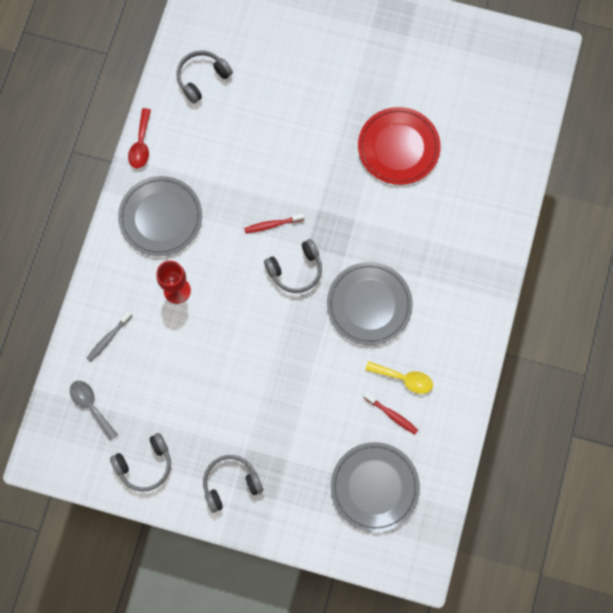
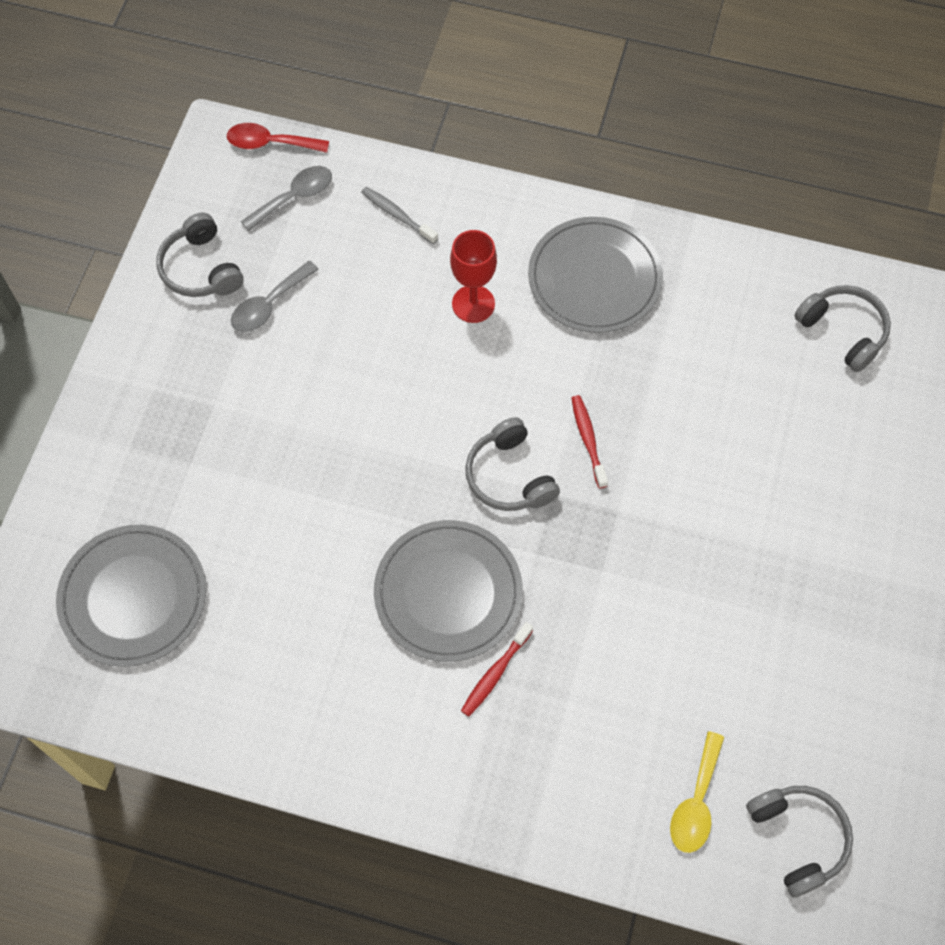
camera: 90 degrees right, 10 degrees down
(141, 144) = (717, 248): red spoon -> red spoon (270, 143)
(174, 418) = (269, 305): none -> grey spoon
(230, 483) = (161, 384): grey headphones -> grey headphones (798, 838)
(392, 415) = (253, 627): red toothbrush -> red toothbrush (495, 673)
(398, 147) = (744, 647): red plate -> none
(404, 379) = (315, 648): yellow spoon -> yellow spoon (696, 802)

